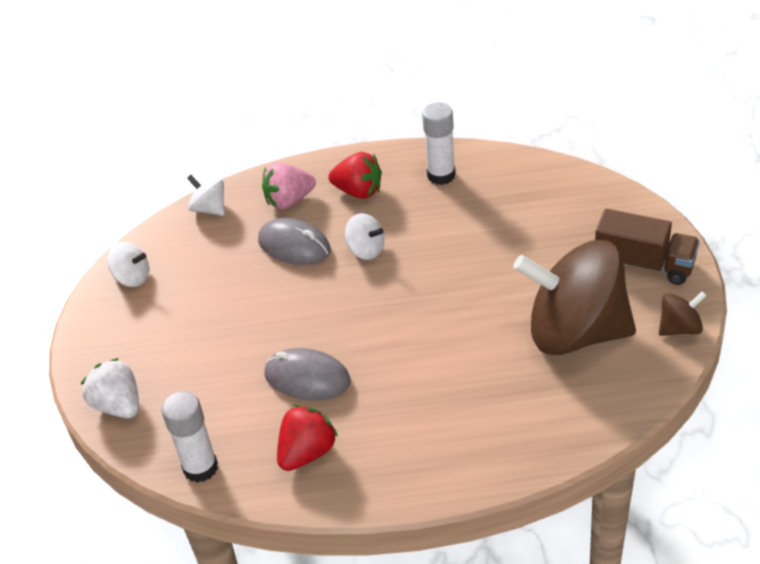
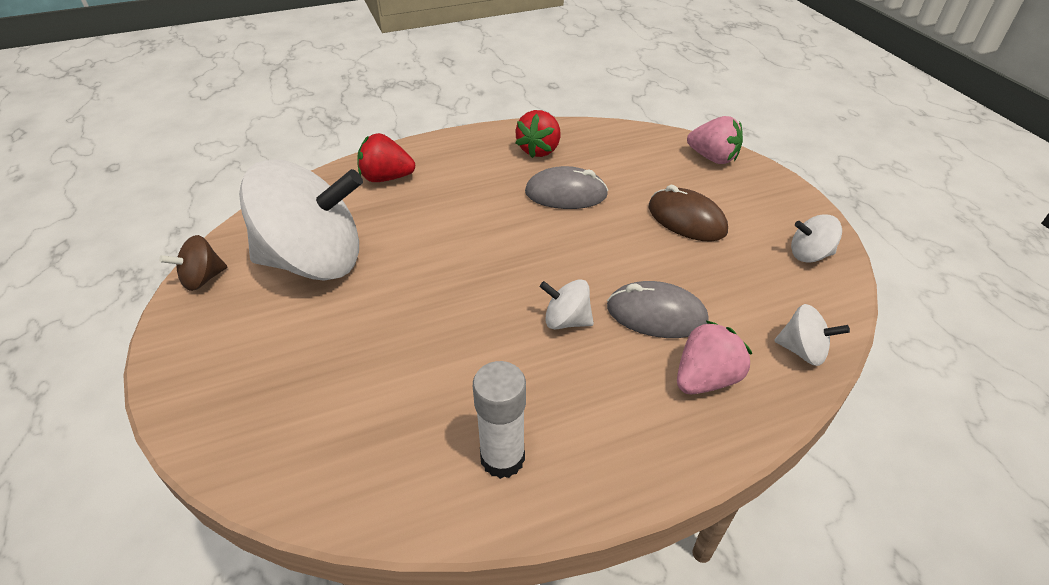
camera: 160 degrees right, 0 degrees up
(118, 405) = (712, 158): white strawberry -> pink strawberry
(200, 468) = (615, 133): white glue stick -> none
(208, 328) = (686, 219): none -> brown mouse
(358, 191) = (616, 408): red strawberry -> red strawberry (386, 178)
(575, 332) = (314, 261): brown spinning top -> white spinning top
(644, 264) = (219, 348): brown truck -> none

